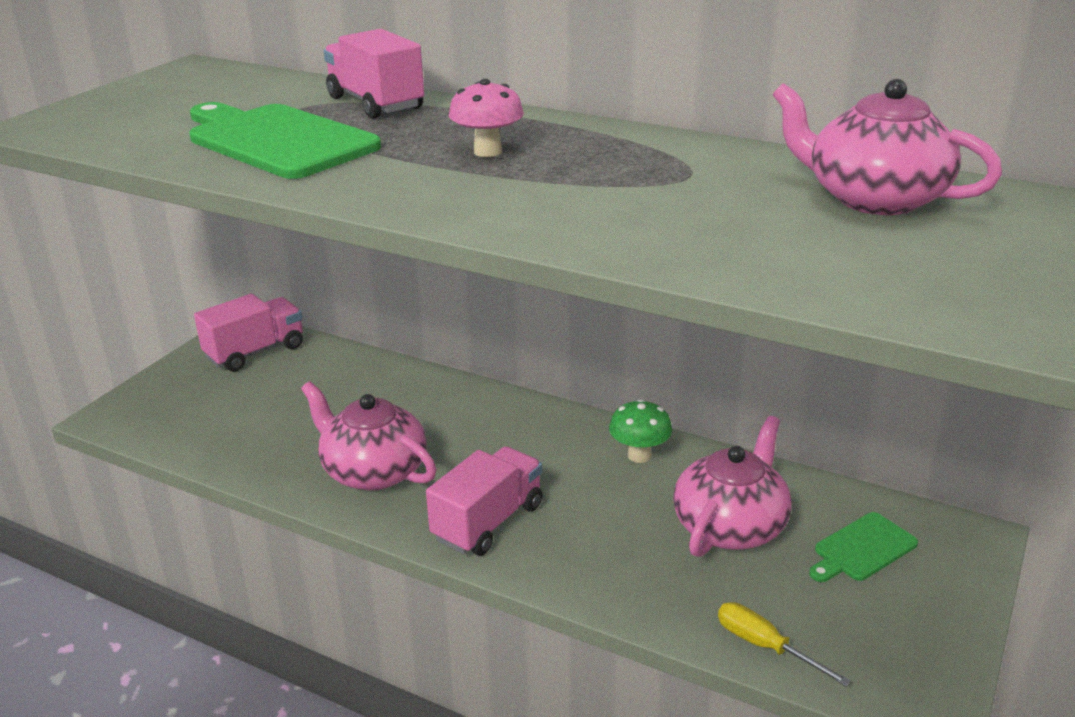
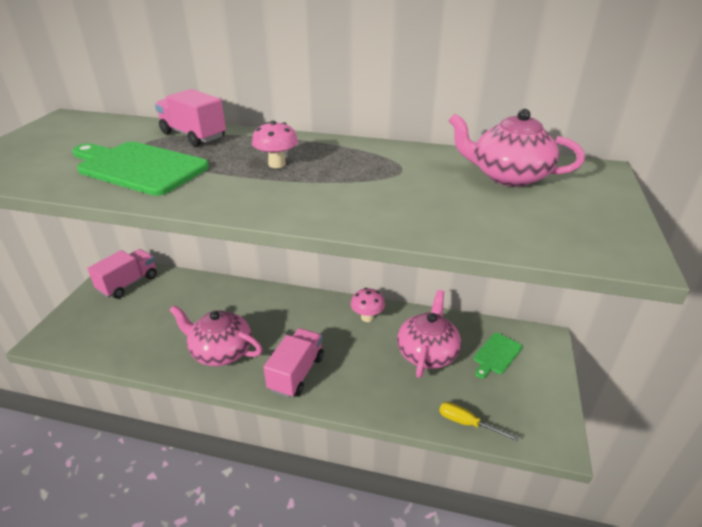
camera: 15 degrees left, 5 degrees up
(639, 455) = (367, 317): green mushroom -> pink mushroom

